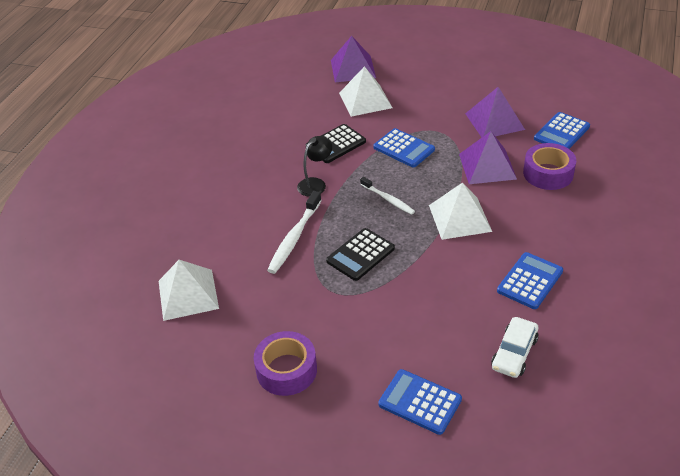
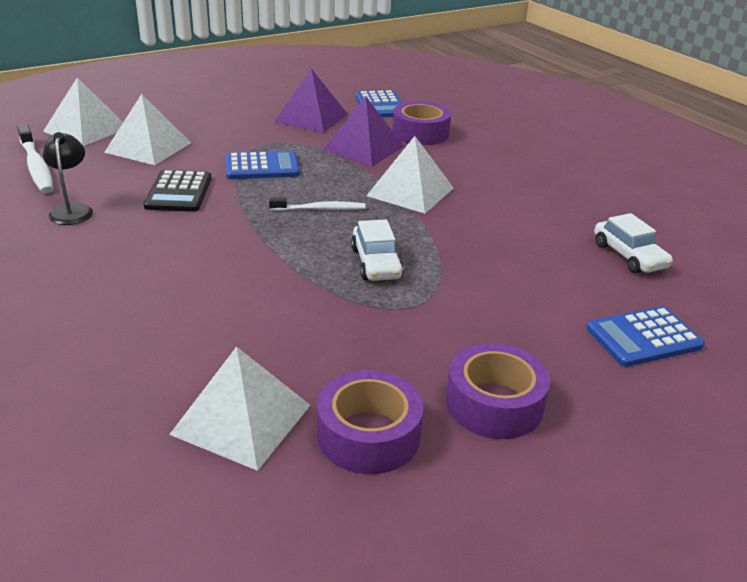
camera: 55 degrees left, 10 degrees down
(218, 340) = (368, 435): none -> purple tape
(294, 238) = (278, 288): white toothbrush -> white toothbrush (36, 166)
(315, 184) = (216, 232): black lamp -> black lamp (72, 210)
(353, 69) = (86, 129): purple pyramid -> white pyramid
(360, 255) = (376, 263): black calculator -> white car
(530, 281) = (544, 204): blue calculator -> none

